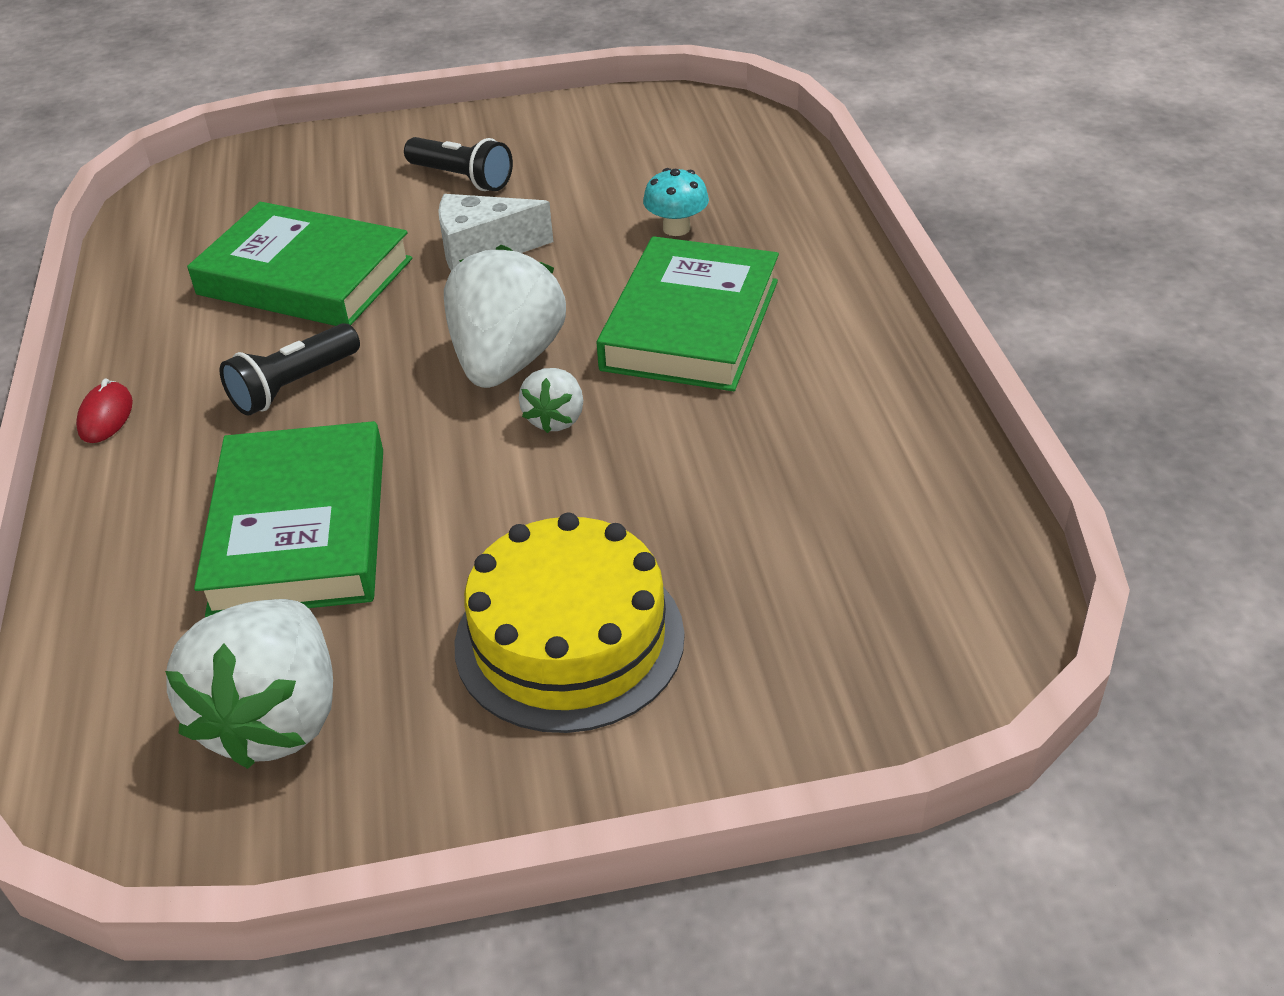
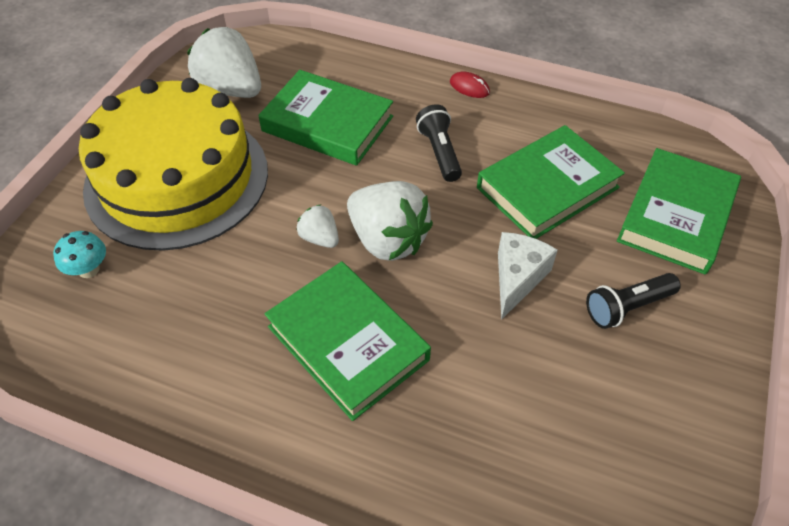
camera: 120 degrees right, 10 degrees up
(290, 184) = (676, 216): none -> green book
(569, 639) = (177, 179): yellow cake -> yellow cake, size x1.63
(676, 228) = (466, 400): turquoise mushroom -> turquoise mushroom (89, 269)

